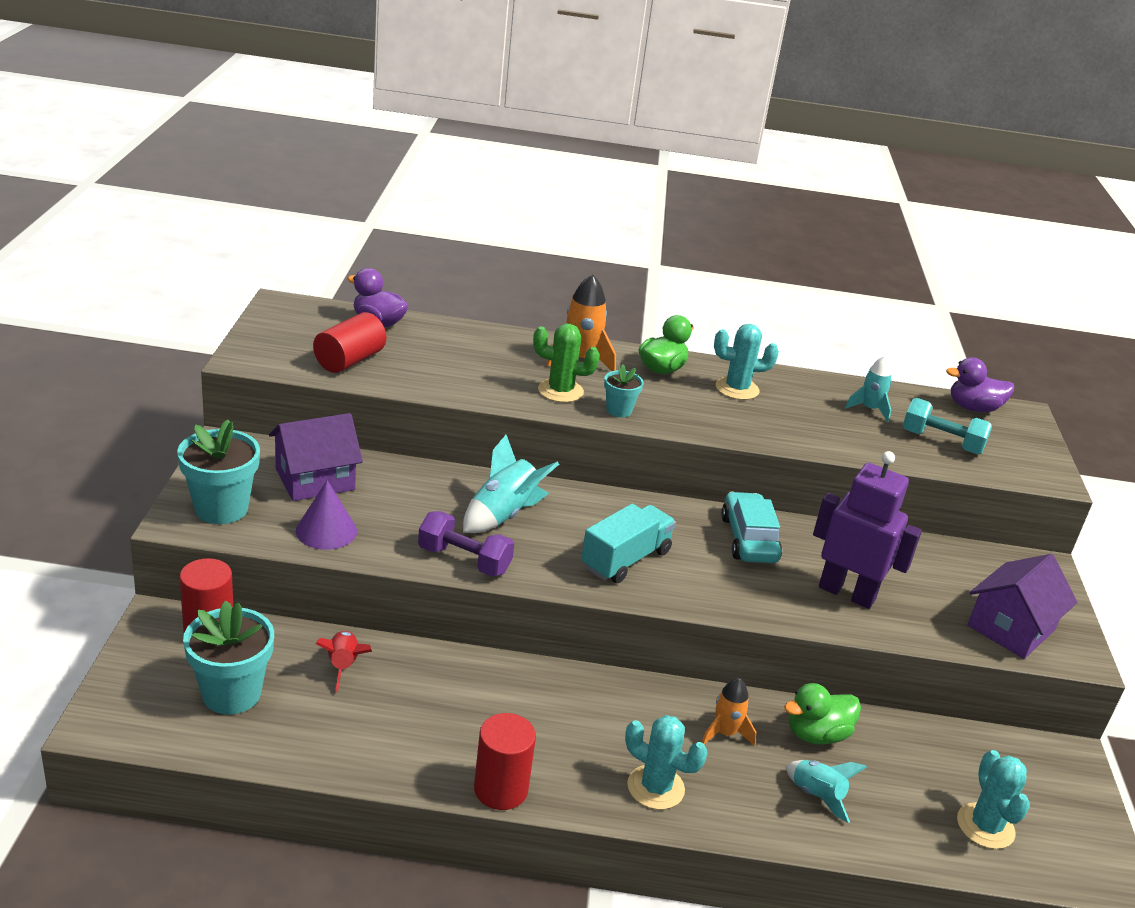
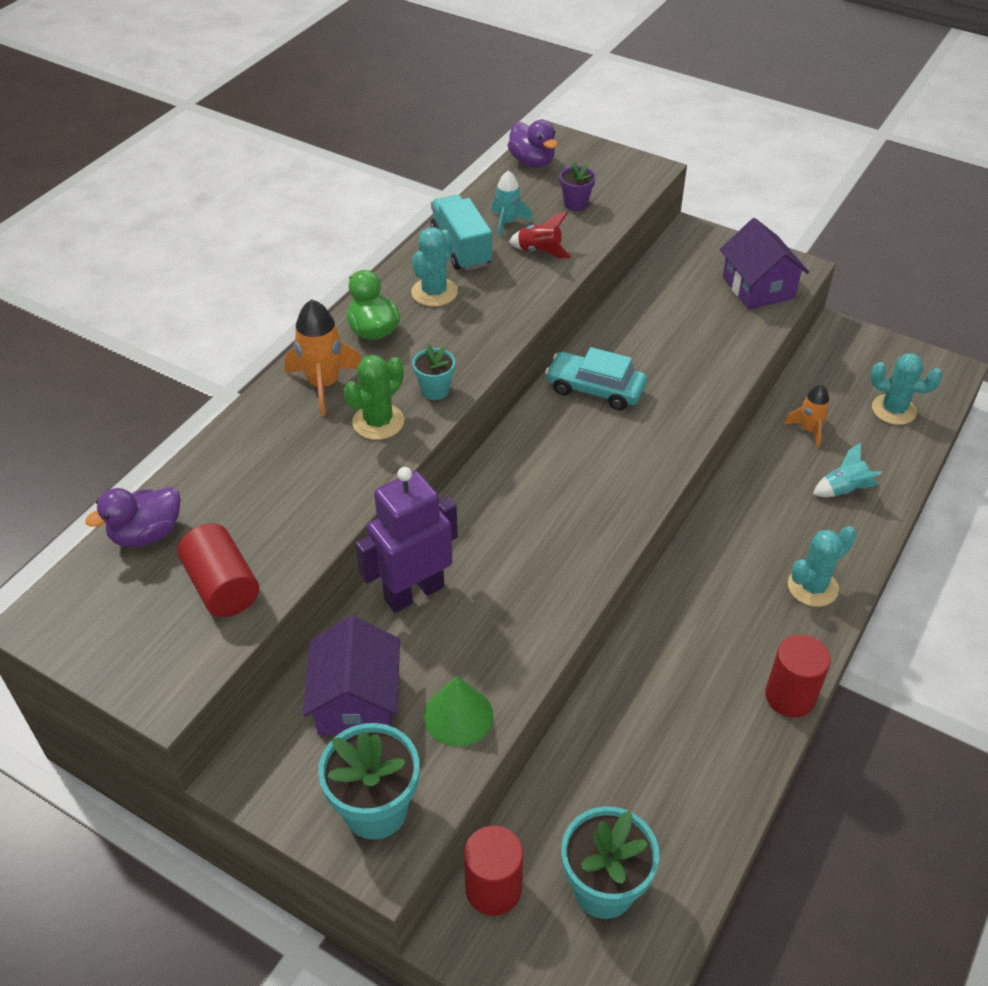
camera: 60 degrees left, 15 degrees up
(326, 531) = (458, 715): purple cone -> green cone
(343, 666) = (593, 774): red rocket -> red rocket (539, 251)
(464, 560) = (552, 609): purple dumbbell -> none
(503, 515) = (490, 553): turquoise rocket -> none
(625, 559) = (594, 485): turquoise truck -> turquoise truck (461, 248)
(725, 733) = (763, 517): orange rocket -> orange rocket (809, 429)
(816, 734) = (780, 460): green duck -> none
(847, 593) = (688, 359): purple robot -> purple robot (414, 592)
(941, 442) = (575, 204): turquoise dumbbell -> purple flower pot
(973, 408) = (532, 162): purple duck -> purple duck turned 60 degrees counterclockwise

